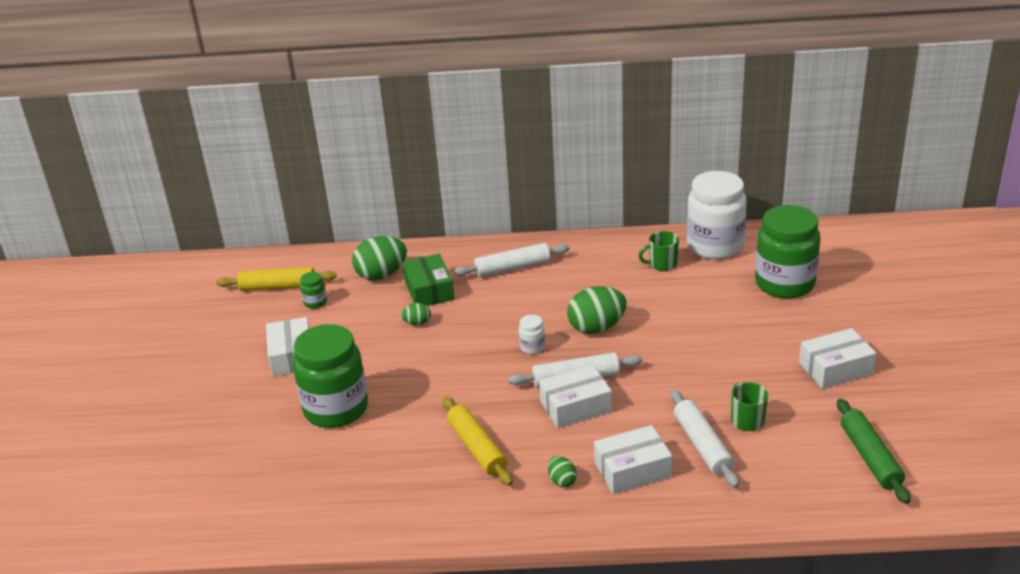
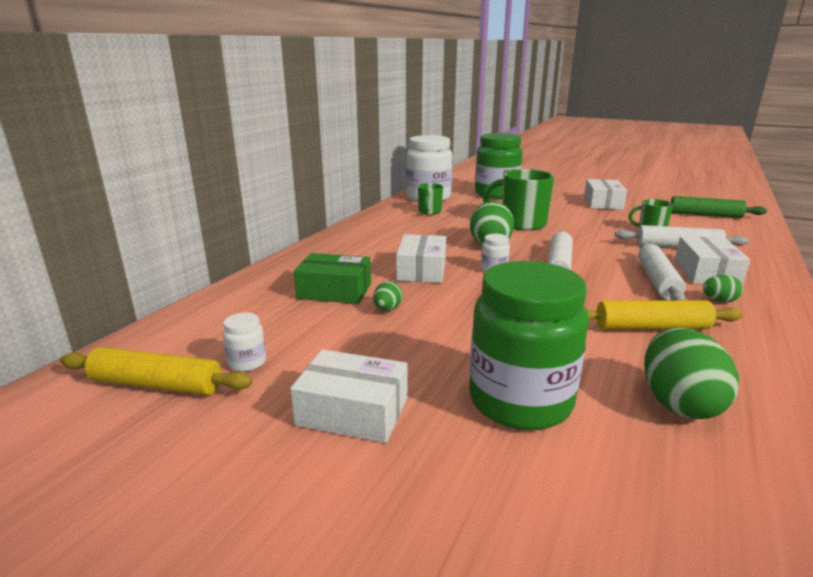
camera: 65 degrees left, 10 degrees down
(278, 287) = (157, 384): yellow rolling pin -> yellow rolling pin turned 75 degrees clockwise
(315, 302) = (247, 362): green jar -> white jar
(381, 275) = (262, 308): green egg -> green egg (678, 403)
(512, 268) = (356, 251): white rolling pin -> white rolling pin (657, 281)
(575, 406) = (602, 273): white box -> white box (422, 270)
(680, 330) = (521, 224): none -> green mug

